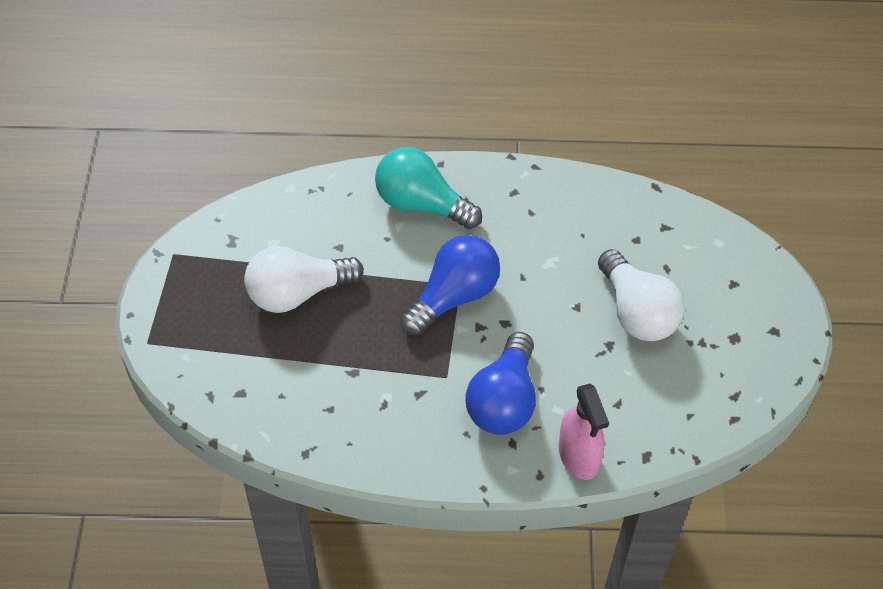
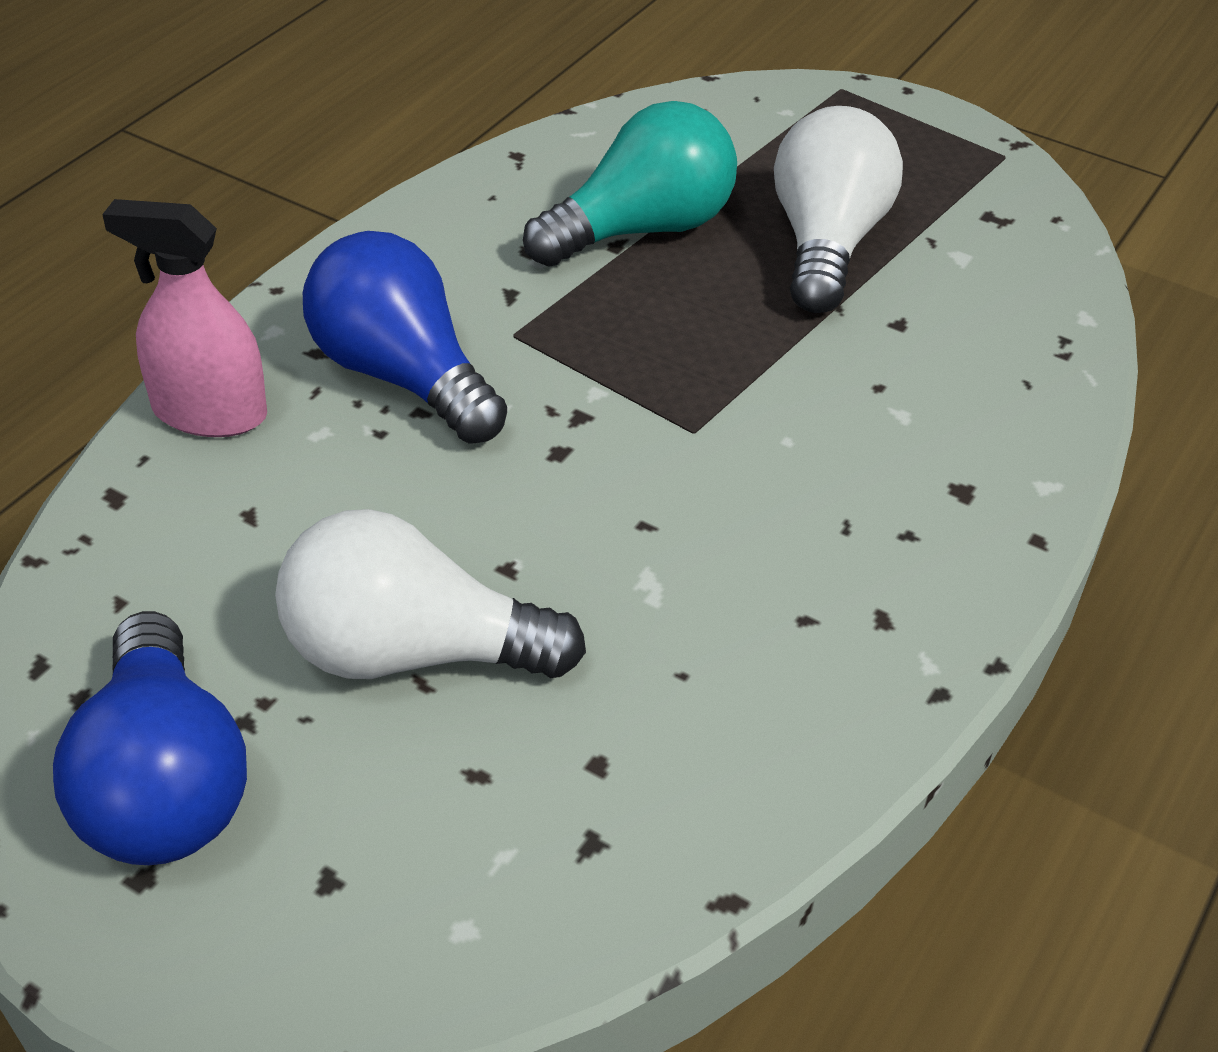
camera: 120 degrees right, 10 degrees down
(421, 204) = (936, 463): turquoise light bulb -> turquoise light bulb (641, 229)
(453, 297) = (673, 411): blue light bulb -> blue light bulb (163, 783)

